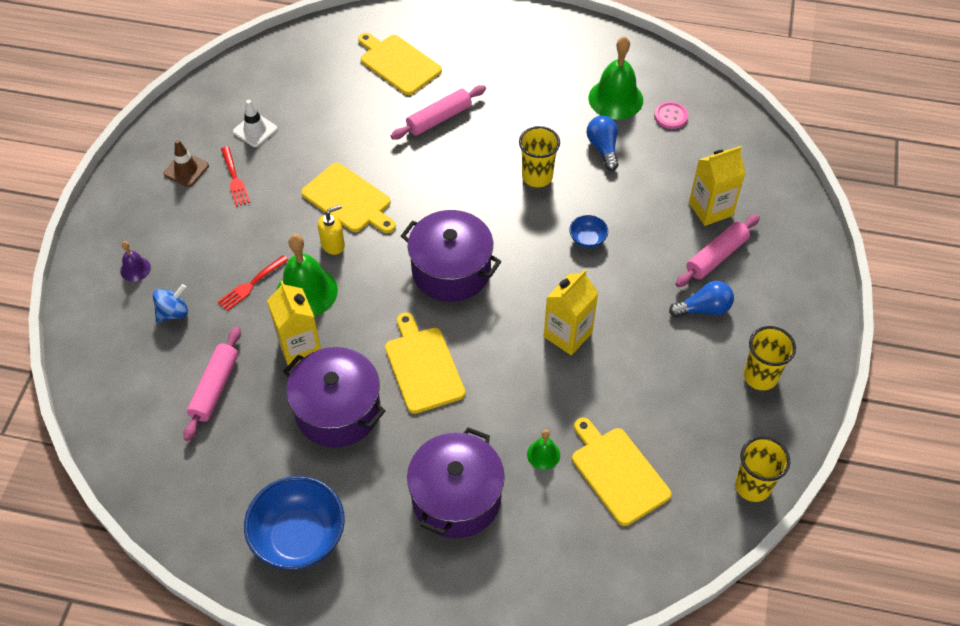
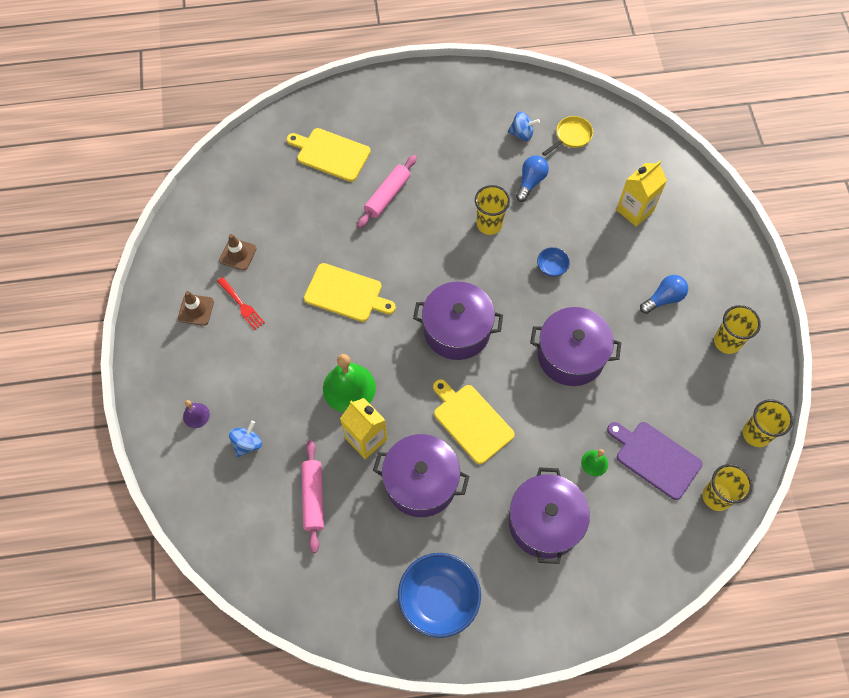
camera: 20 degrees left, 10 degrees up
(251, 285) = (300, 397): red fork -> none
(255, 130) = (238, 254): white traffic cone -> brown traffic cone
(333, 245) = (351, 338): yellow soap dispenser -> none
(567, 335) = (571, 355): yellow carton -> purple pot
(603, 148) = (530, 182): blue light bulb -> blue light bulb turned 60 degrees clockwise
(615, 99) = (522, 133): green bell -> blue spinning top
(618, 472) = (655, 458): yellow cutting board -> purple cutting board
(671, 116) = (571, 136): pink button -> yellow pan
(673, 538) = (716, 496): none -> yellow cup
(716, 256) = (655, 250): pink rolling pin -> none

